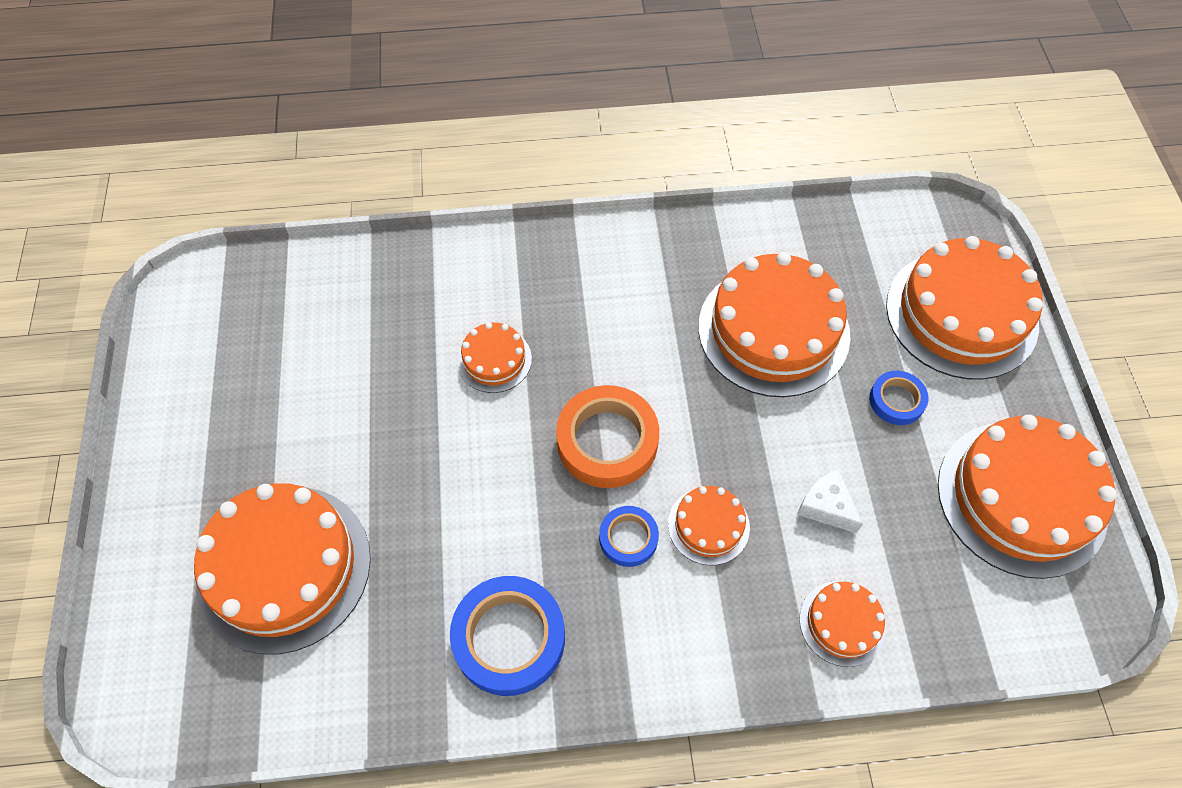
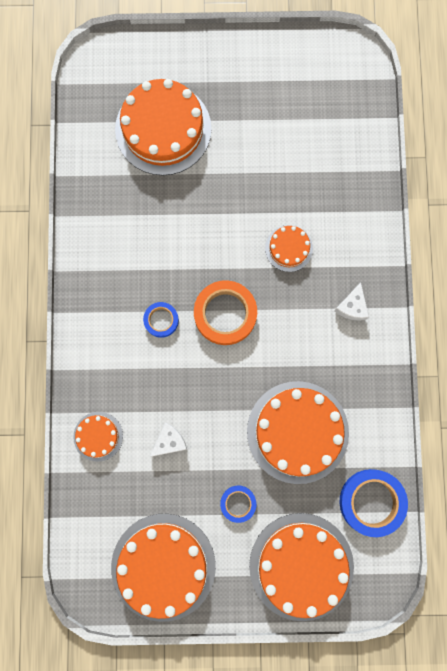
camera: 95 degrees right, 20 degrees up
(509, 638) = (110, 249): blue tape -> blue tape (371, 502)
(578, 274) = (352, 306): none -> white cheese
(708, 525) = (164, 368): orange cake -> none

